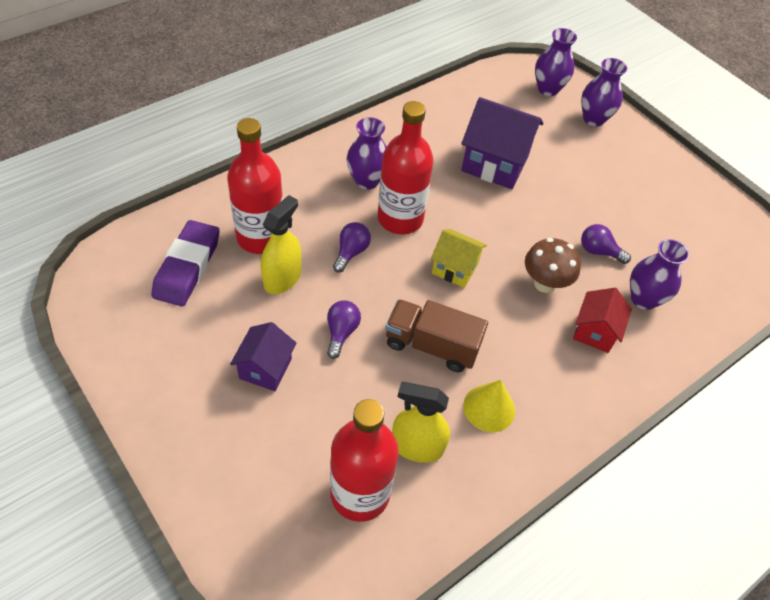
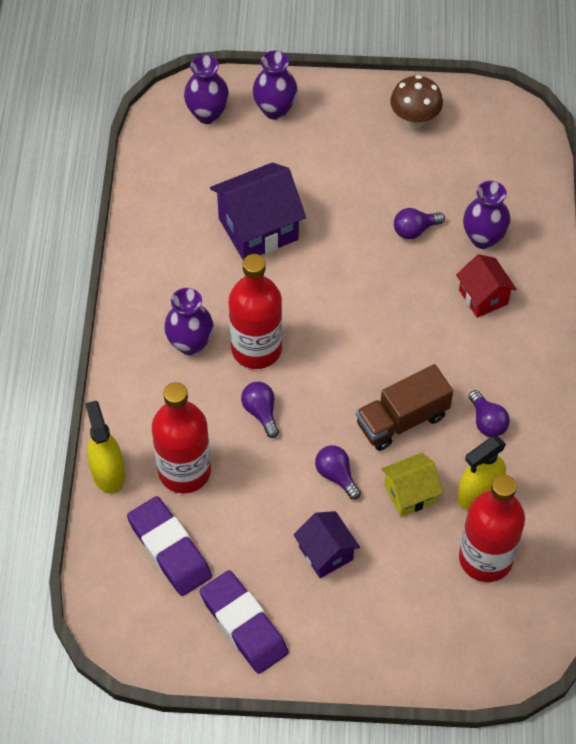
camera: 45 degrees left, 5 degrees up
(156, 353) = (244, 624): none -> purple eraser
(282, 278) = (245, 483): yellow spray bottle -> yellow spray bottle (108, 473)
(455, 268) = (343, 347): yellow house -> yellow house (410, 493)
(489, 408) = (487, 422): yellow cone -> purple light bulb
(544, 283) = (412, 294): brown mushroom -> brown mushroom (414, 120)

